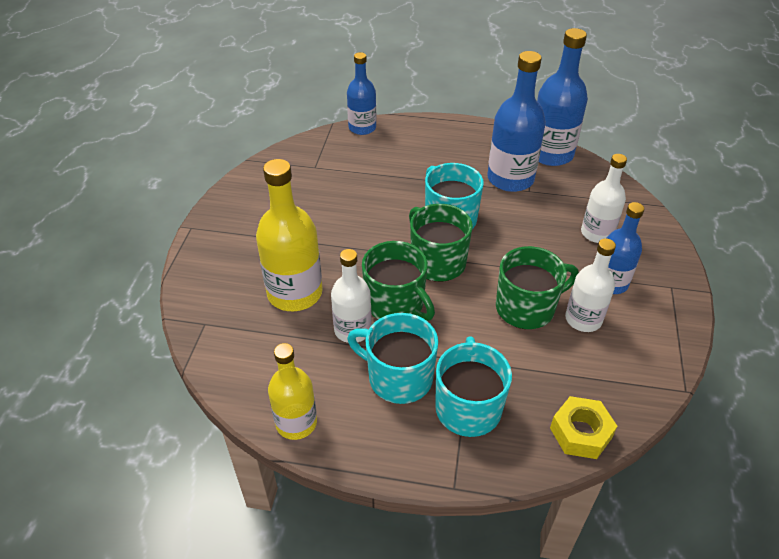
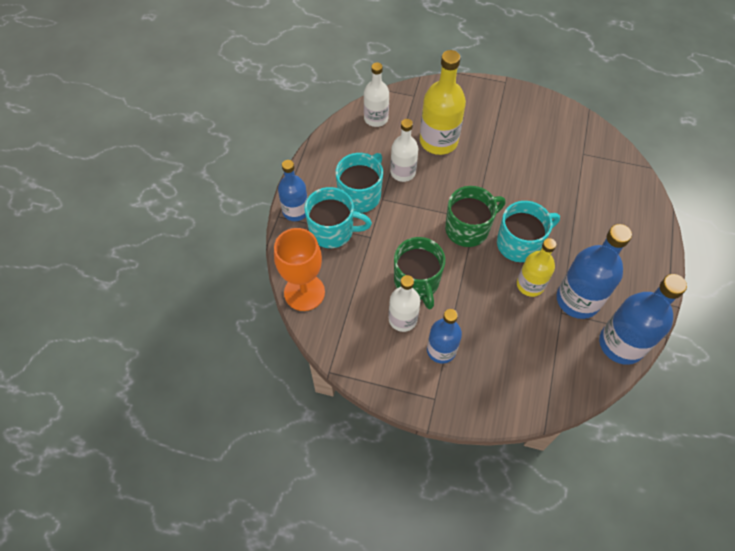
camera: 95 degrees right, 15 degrees up
(296, 423) = (333, 142): yellow bottle -> yellow bottle (530, 285)
(362, 128) = (645, 189): blue bottle -> blue bottle (295, 211)
(396, 304) = (425, 198): green mug -> none
(580, 433) = (304, 292): yellow nut -> orange goblet
(597, 233) = (503, 356): white bottle -> white bottle (376, 118)

